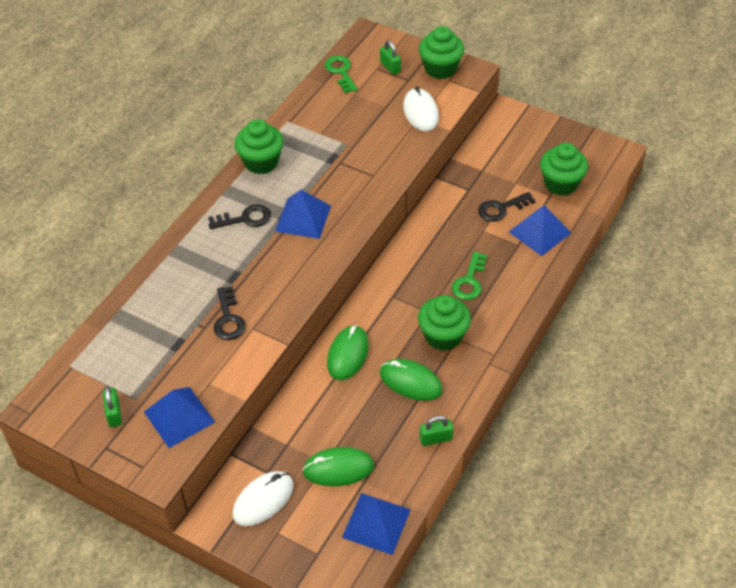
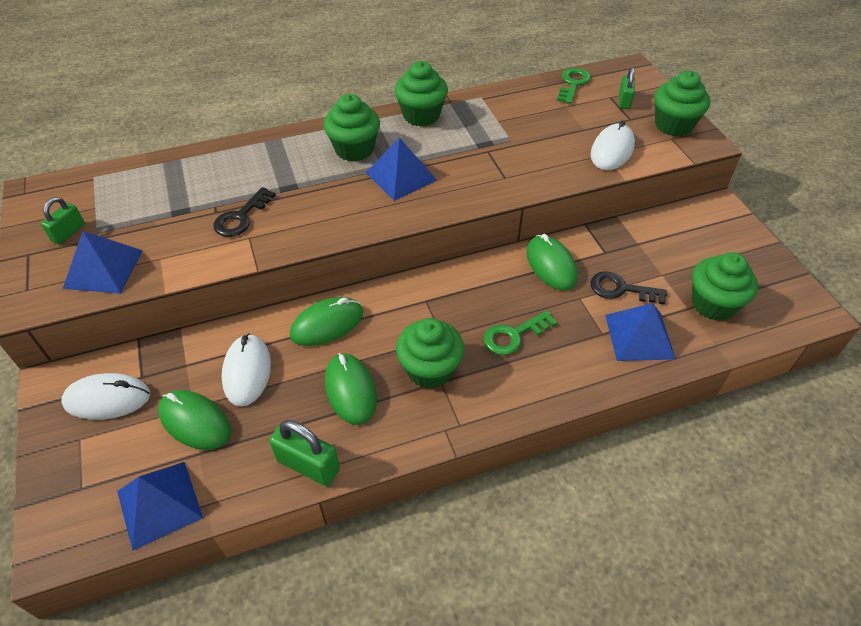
camera: 40 degrees right, 0 degrees up
(245, 219) = (354, 149): black key -> green cupcake
(333, 418) = (247, 372): none -> white mouse
(436, 438) = (308, 465): green padlock -> green padlock, size x1.54
(445, 220) = (551, 265): none -> green mouse

